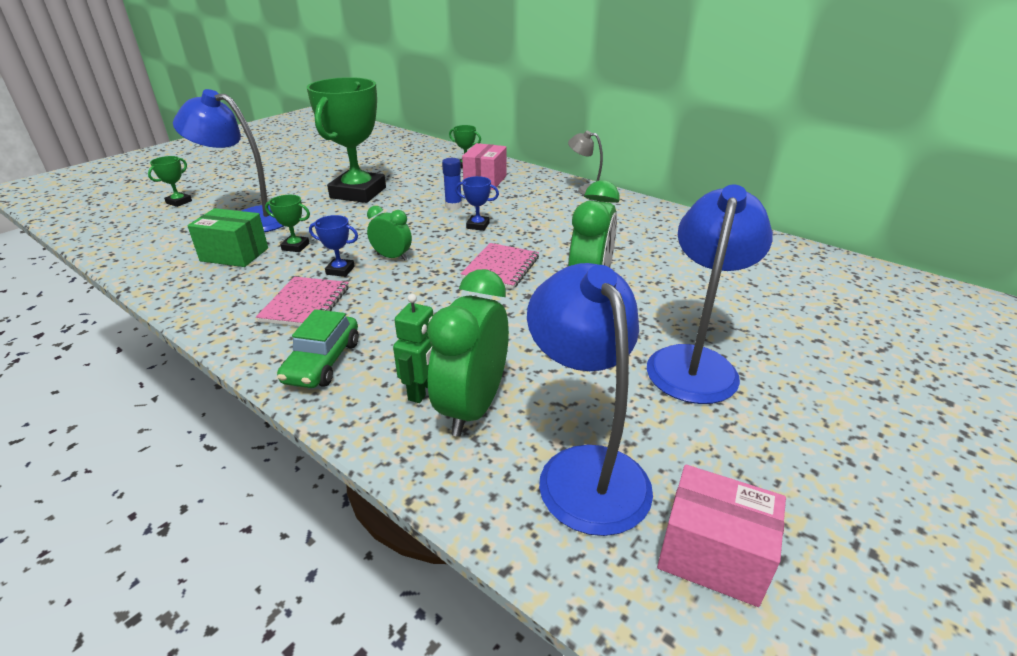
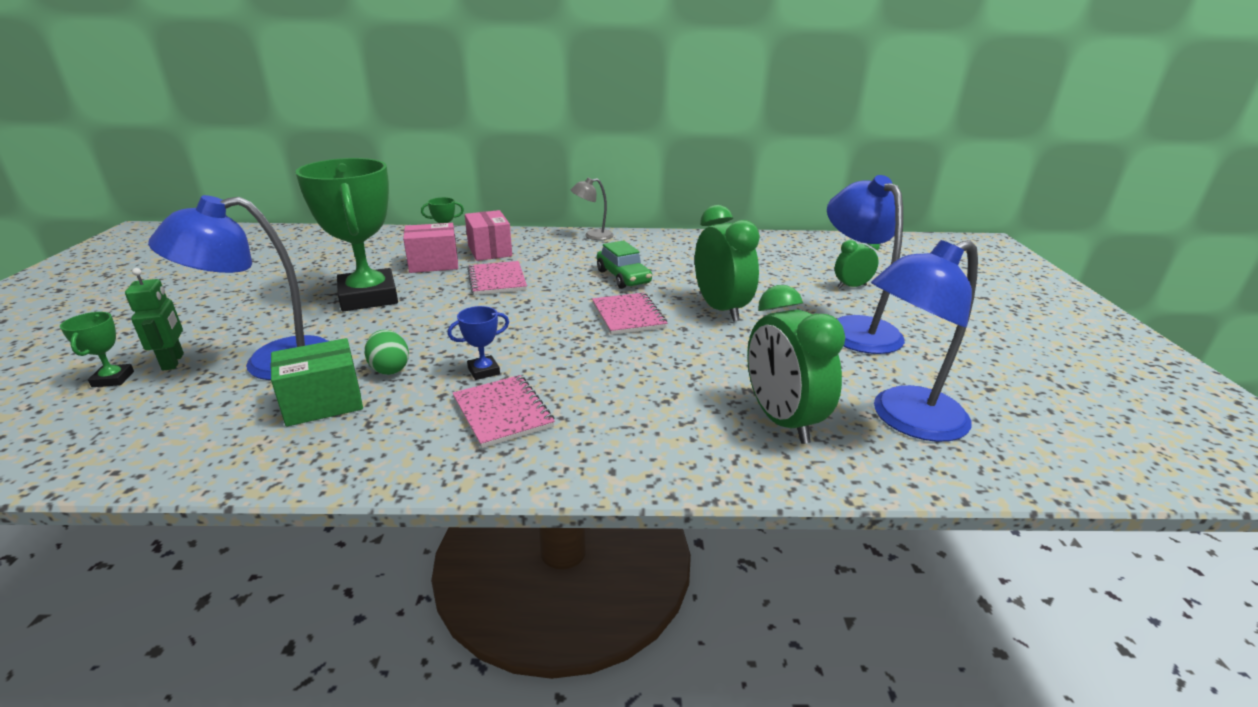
camera: 40 degrees left, 5 degrees down
(295, 247) = (390, 369): green trophy -> green egg
(323, 362) = (611, 449): green car -> green car (623, 277)
(392, 257) = (516, 341): green clock -> green clock (851, 286)
(423, 390) = (729, 428): green robot -> green robot (173, 362)
(453, 206) = (497, 280): blue glue stick -> pink notebook
(478, 225) = (550, 290): blue trophy -> none
(585, 469) = (905, 419): blue lamp -> blue lamp turned 60 degrees counterclockwise
(712, 555) = (1027, 426): pink box -> pink box (434, 264)

